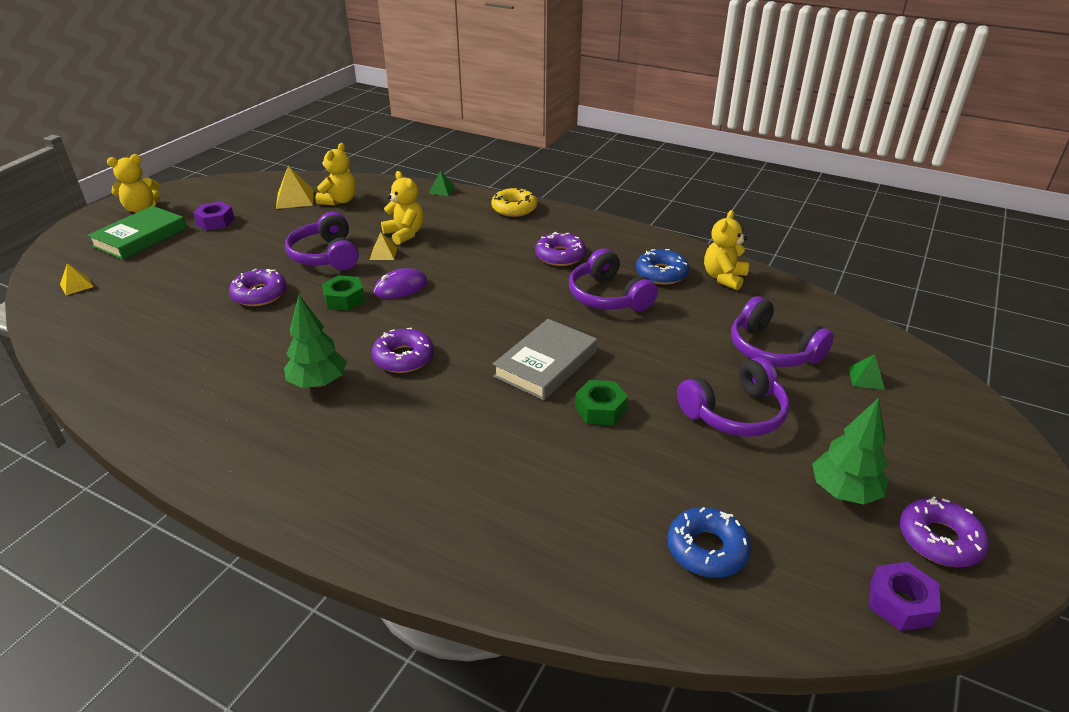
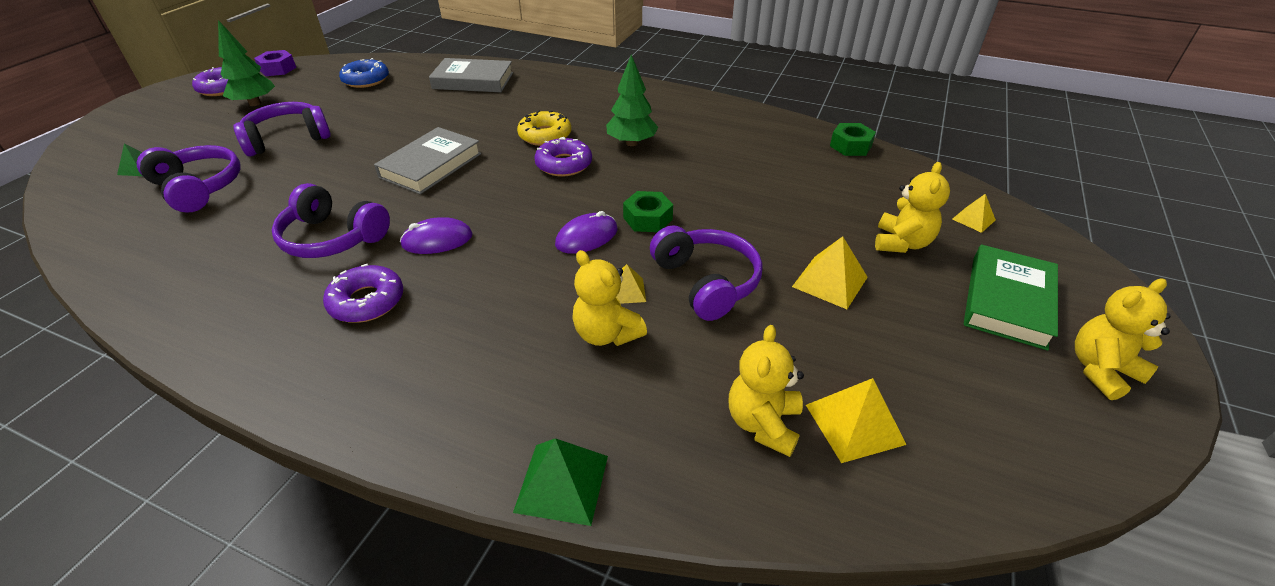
camera: 175 degrees right, 5 degrees up
(215, 222) = (935, 344): purple nut -> none
(241, 252) = (830, 281): none -> yellow pyramid
(259, 294) = (749, 219): purple donut -> none
(442, 190) = (562, 483): green pyramid -> green pyramid, size x1.65
(514, 208) = (412, 421): yellow donut -> yellow donut (545, 135)
(519, 533) = (473, 81): none -> grey book
(521, 291) = (437, 240): none -> purple mouse
(600, 409) = (396, 137): green nut -> green nut (850, 146)
(608, 297) = (332, 238): purple headphones -> purple headphones turned 150 degrees clockwise
(661, 273) = (238, 277): blue donut -> none
(724, 278) = (158, 274): yellow teddy bear -> yellow teddy bear (901, 243)

